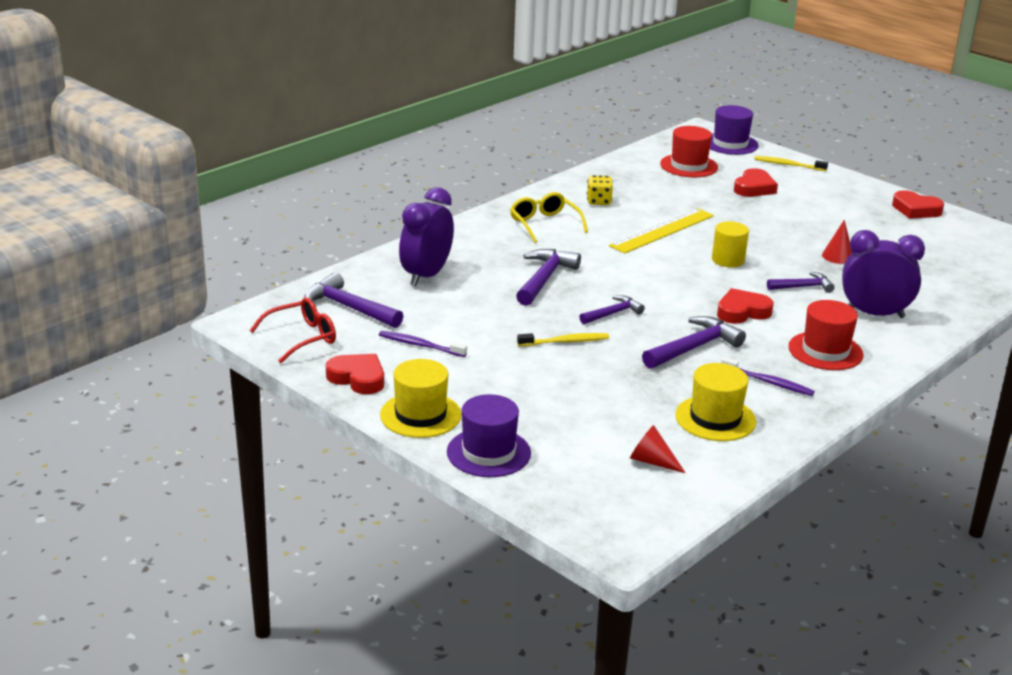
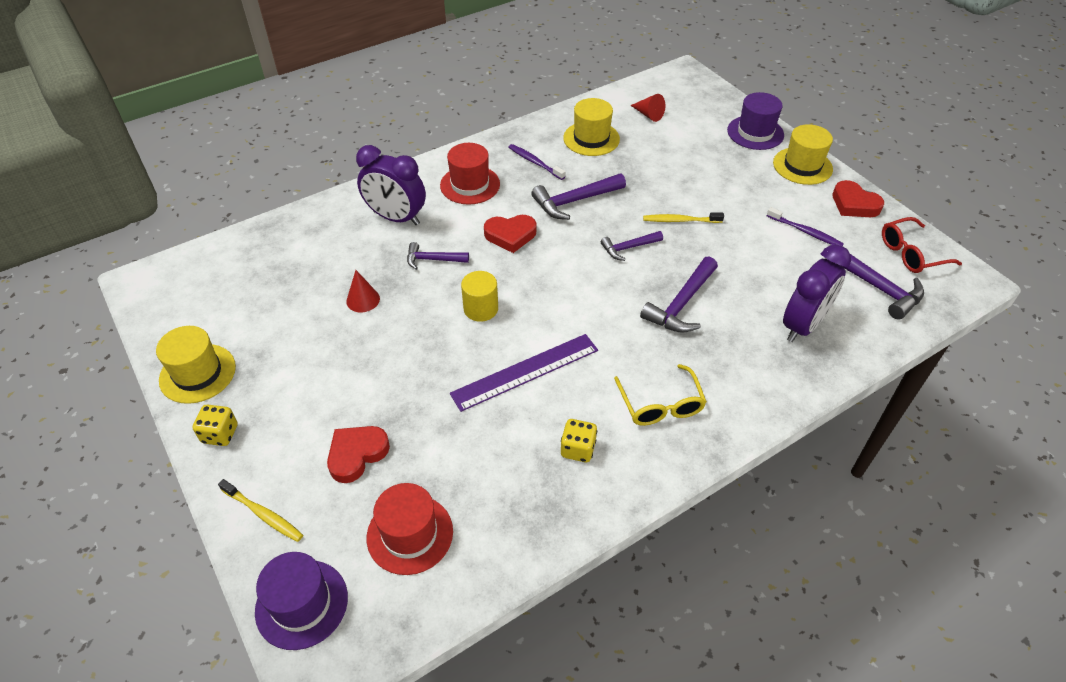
camera: 165 degrees left, 20 degrees up
(662, 231) = (525, 371): yellow ruler -> purple ruler
(858, 188) = (220, 434): none -> yellow dice
(916, 210) = (197, 373): red heart -> yellow hat

